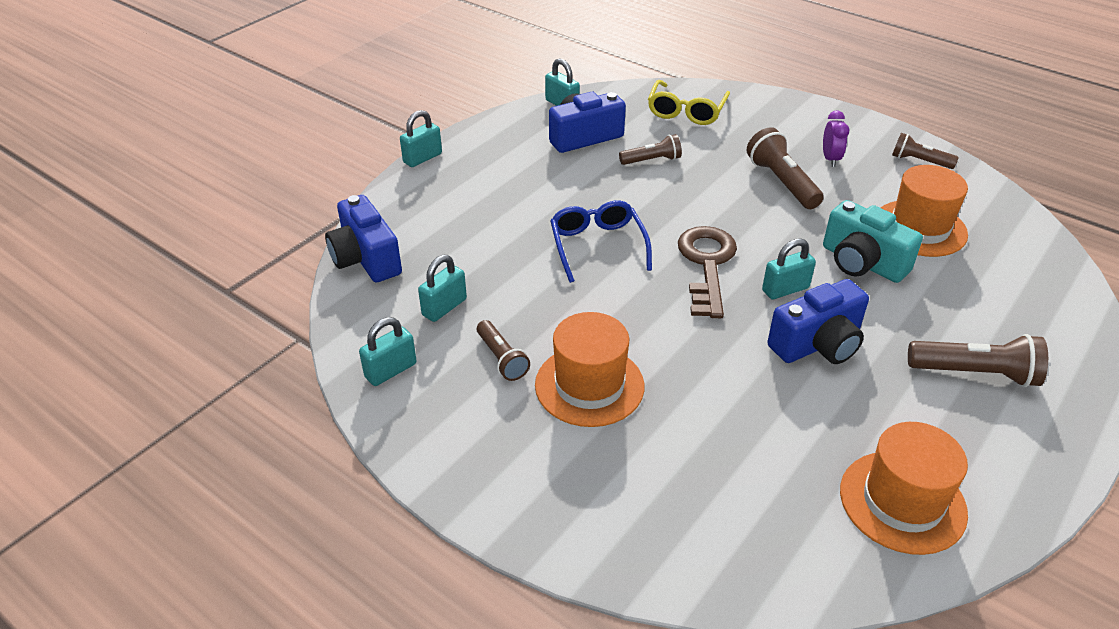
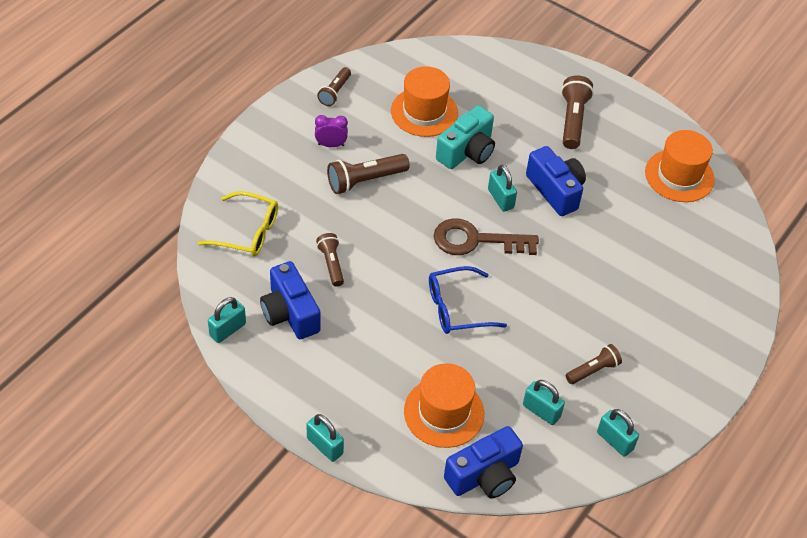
camera: 95 degrees left, 10 degrees up
(589, 385) = (612, 318): orange hat -> orange hat (444, 412)

